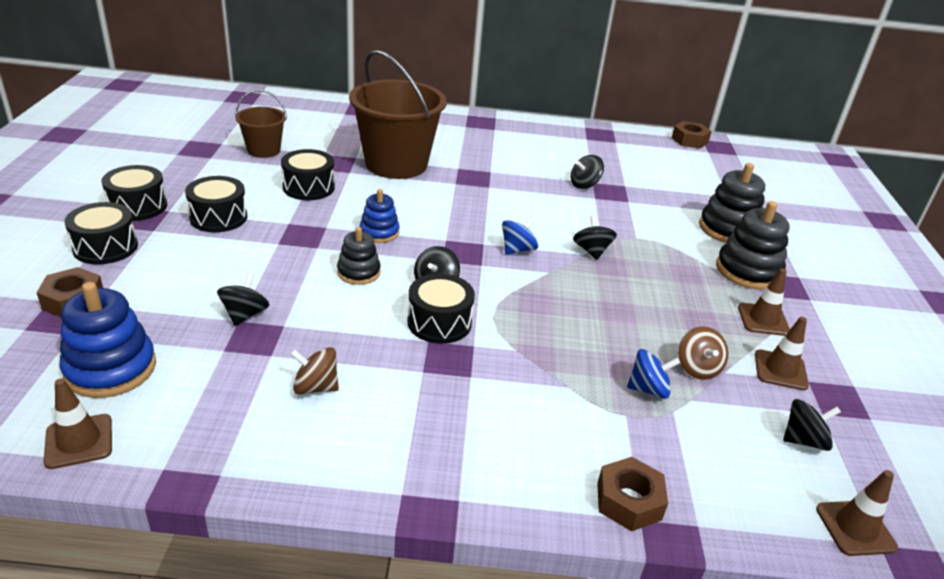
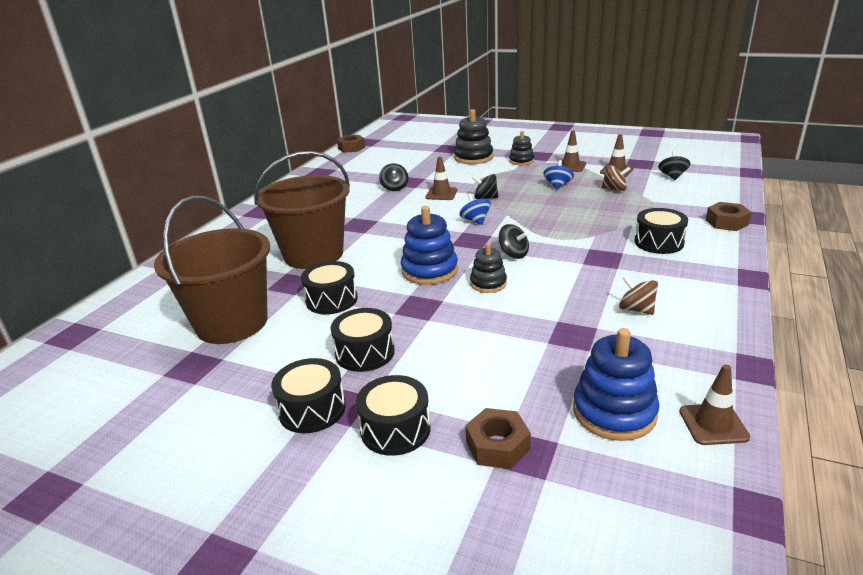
camera: 65 degrees left, 5 degrees down
(245, 314) = (539, 339): black spinning top -> none
(263, 150) = (232, 323): brown bucket -> brown bucket, size x1.93
(315, 387) = (636, 309): brown spinning top -> brown spinning top turned 105 degrees clockwise
(379, 232) = (429, 270): blue stacking toy -> blue stacking toy, size x1.63
(439, 322) = (561, 257): black drum -> black drum (659, 242)
(648, 389) = (634, 204): blue spinning top -> blue spinning top (558, 185)
(748, 271) = (521, 161): black stacking toy -> black stacking toy, size x0.62
(855, 528) = (731, 178): brown traffic cone -> brown traffic cone (441, 194)

